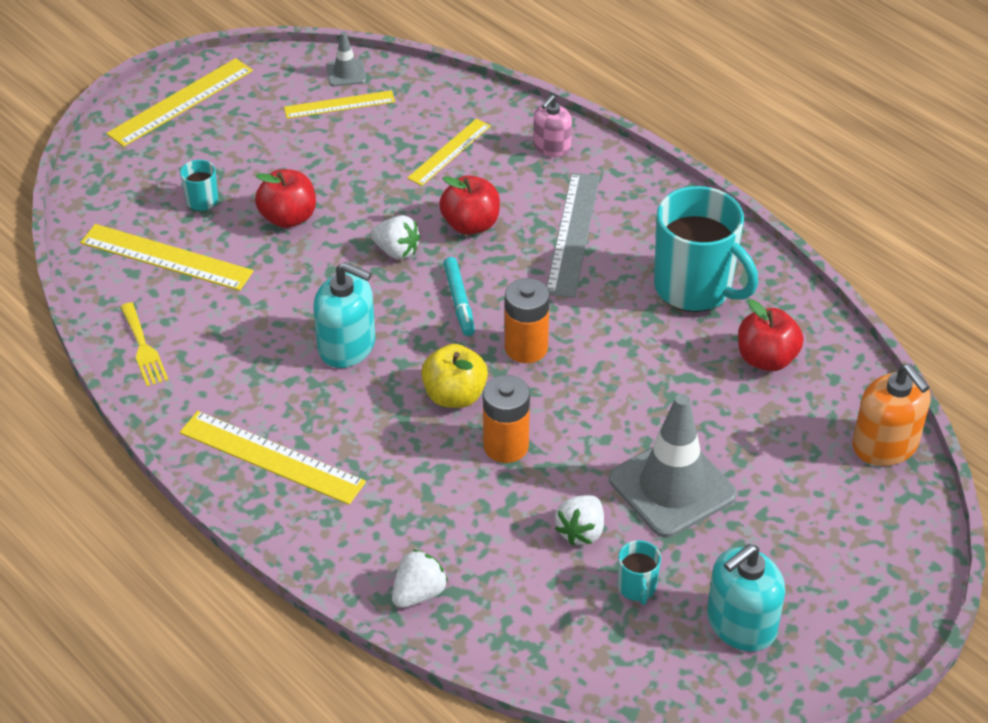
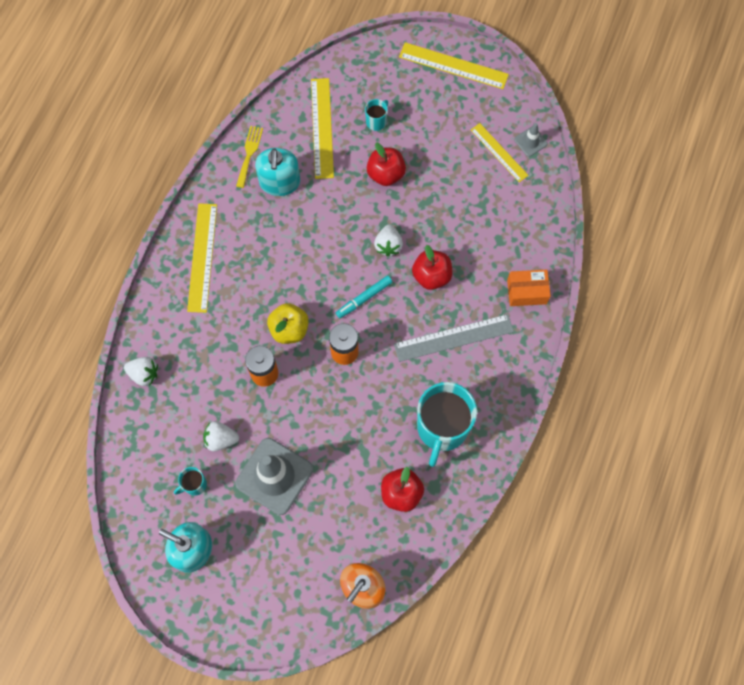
camera: 65 degrees right, 25 degrees up
(143, 348) = (249, 154): yellow fork -> yellow fork turned 150 degrees clockwise
(347, 346) = (300, 255): turquoise soap dispenser -> turquoise soap dispenser (279, 182)
(449, 152) = (490, 235): yellow ruler -> none
(551, 147) = (526, 292): pink soap dispenser -> orange box

